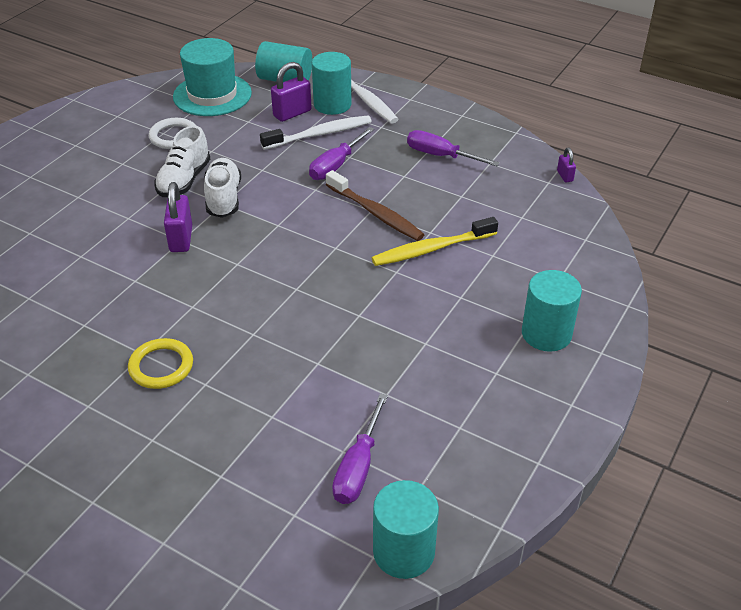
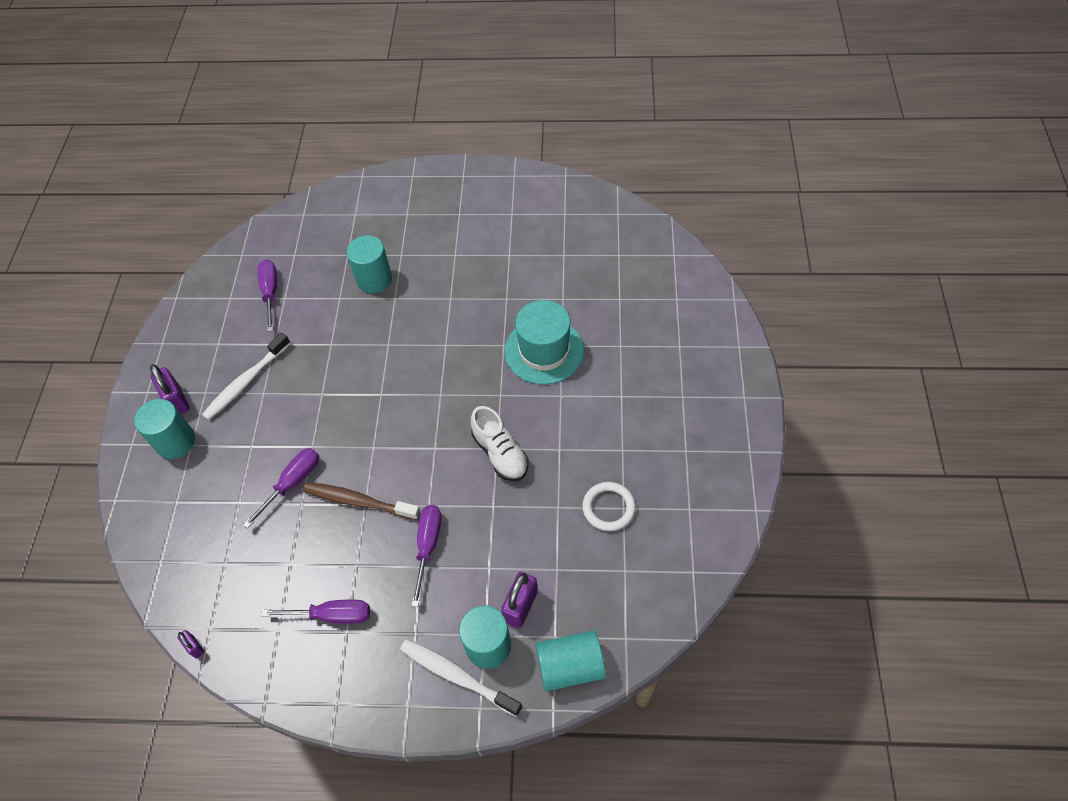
camera: 155 degrees right, 15 degrees up
(161, 366) = (431, 295): yellow ring -> none
(181, 239) = (501, 395): purple padlock -> purple padlock (177, 400)
(184, 180) = (550, 457): white shoe -> none
(212, 95) = (626, 593): turquoise hat -> turquoise hat (544, 351)
(319, 134) = (471, 585): white toothbrush -> white toothbrush (246, 382)
(403, 551) = (226, 263): turquoise cylinder -> turquoise cylinder (374, 279)
(432, 249) = (292, 483): yellow toothbrush -> purple screwdriver

